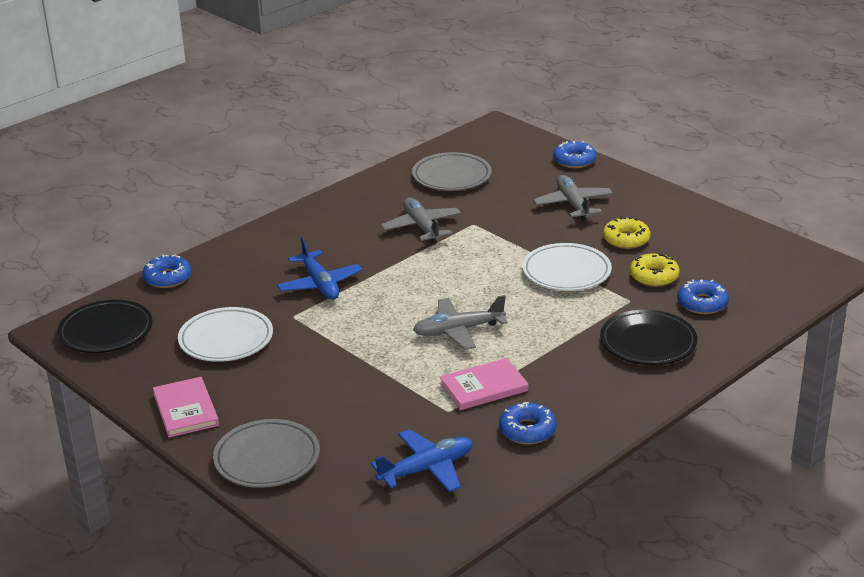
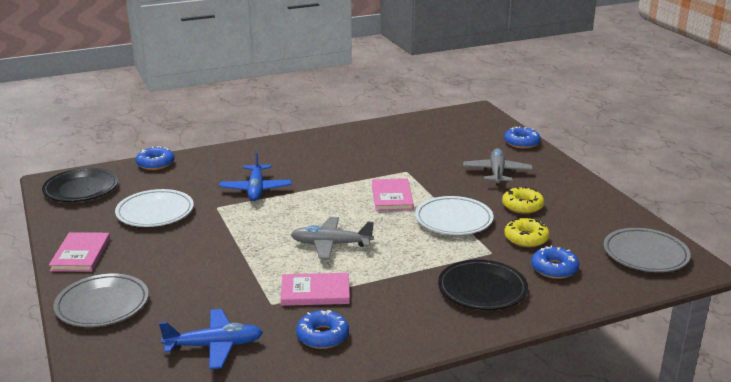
camera: 20 degrees right, 5 degrees down
(421, 227) = (365, 166): grey plane -> none
(451, 176) = (416, 136): grey plate -> grey plate (645, 254)
(481, 259) = (392, 197): none -> pink book

